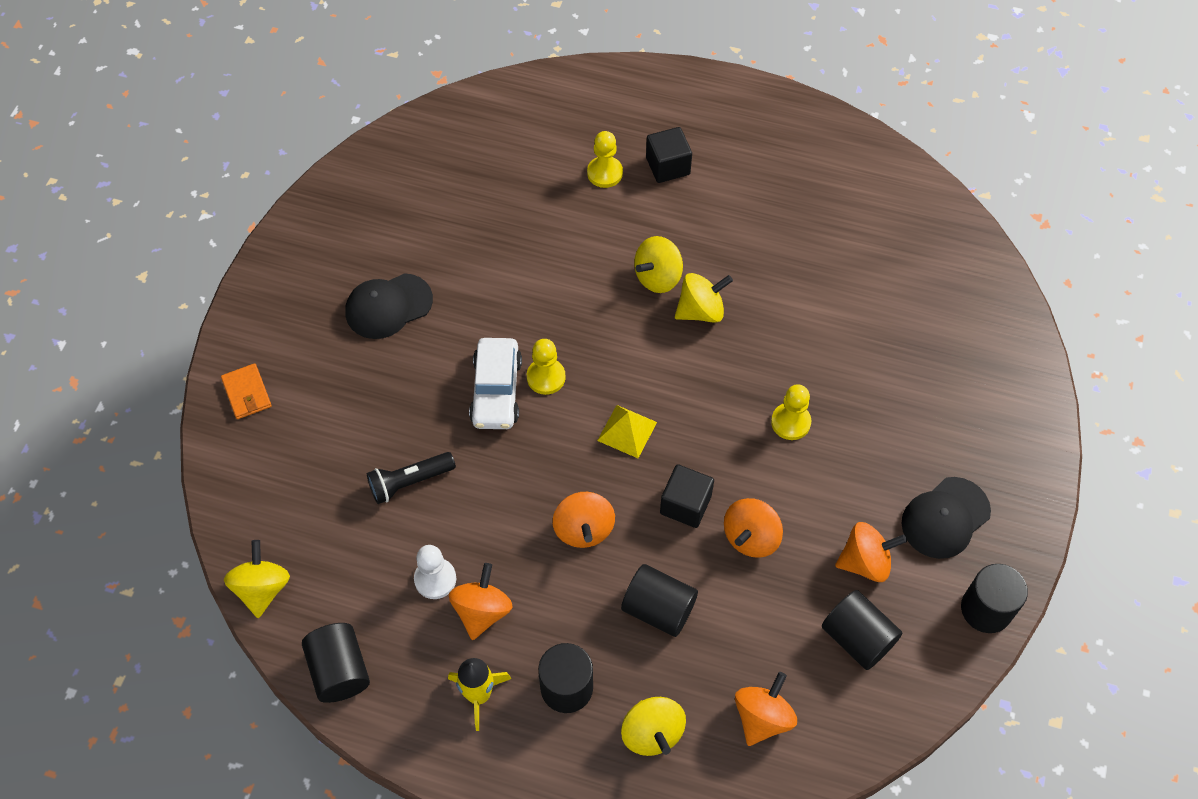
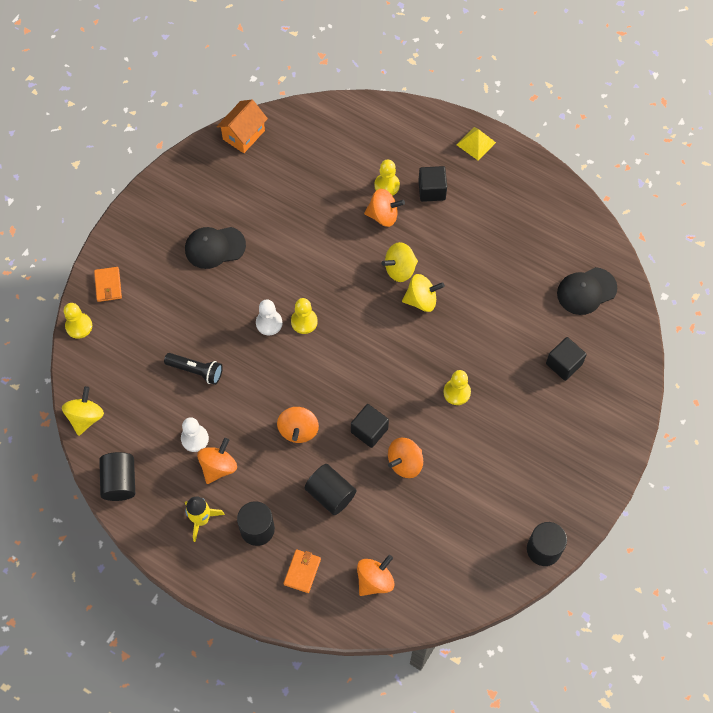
camera: 15 degrees right, 5 degrees up
(218, 460) = (79, 326): none -> yellow pawn
(387, 151) = (244, 135): none -> orange house
(409, 482) = (196, 371): black flashlight -> black flashlight turned 150 degrees counterclockwise
(496, 391) = (269, 323): white car -> white pawn
(627, 431) = (346, 371): yellow pyramid -> yellow pyramid (476, 143)
(652, 733) = (302, 571): yellow spinning top -> orange wallet
(857, 638) = (452, 546): black cylinder -> none
(865, 562) = (474, 498): orange spinning top -> orange spinning top (383, 215)
(923, 349) = (564, 364): none -> black cube
(945, 518) = (538, 482): black cap -> black cap (586, 291)

